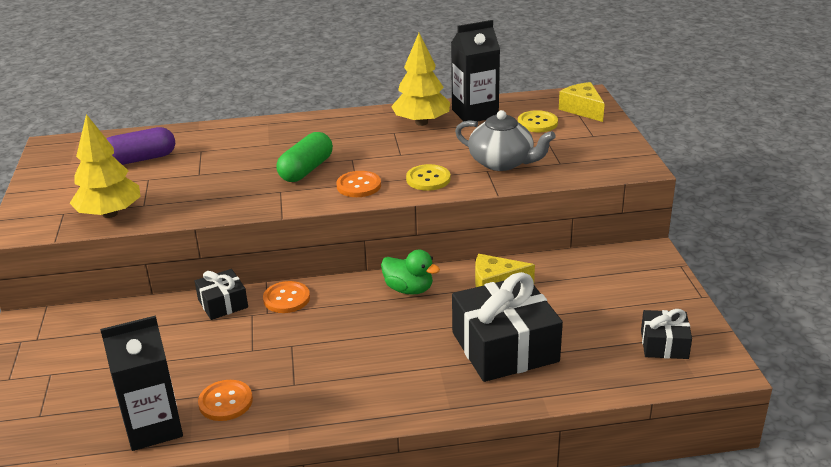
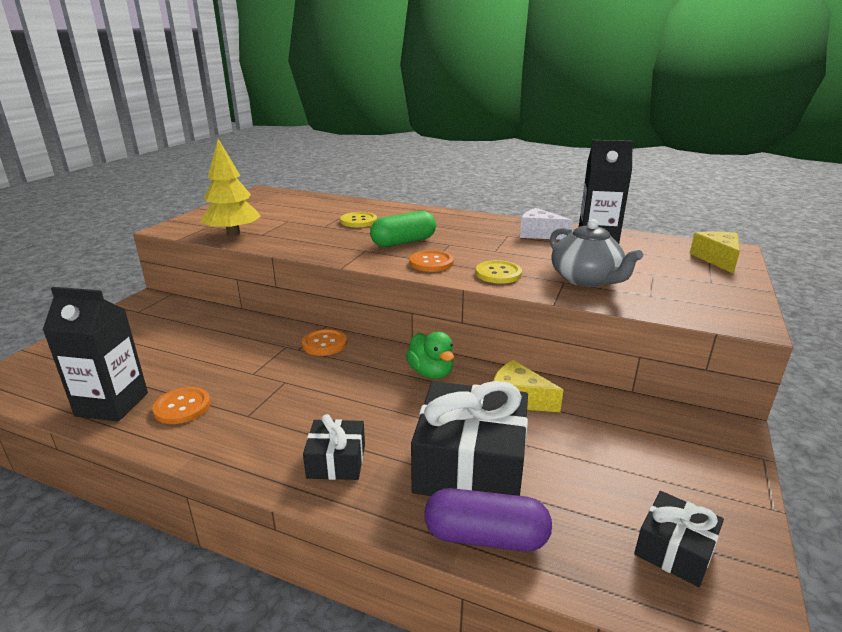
camera: 30 degrees right, 5 degrees down
(140, 159) = (300, 209): purple capsule -> purple capsule (485, 536)
(223, 303) = (276, 331): black gift -> black gift (336, 461)
(421, 122) = (539, 234): yellow tree -> white cheese
(537, 123) = (655, 258): yellow button -> yellow button (358, 221)

